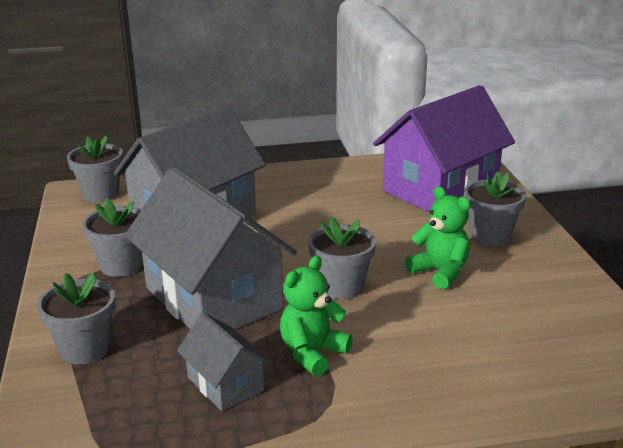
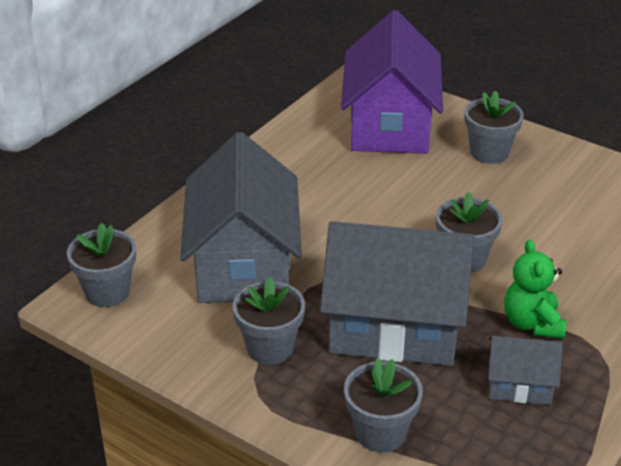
camera: 45 degrees left, 10 degrees up
(440, 272) = (505, 205): green teddy bear -> none

